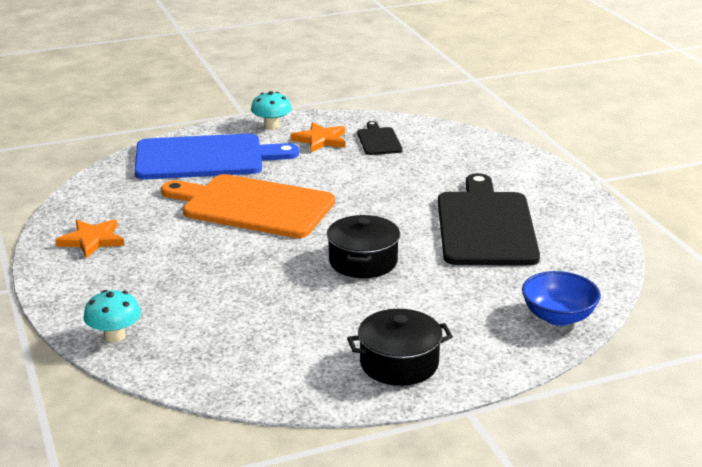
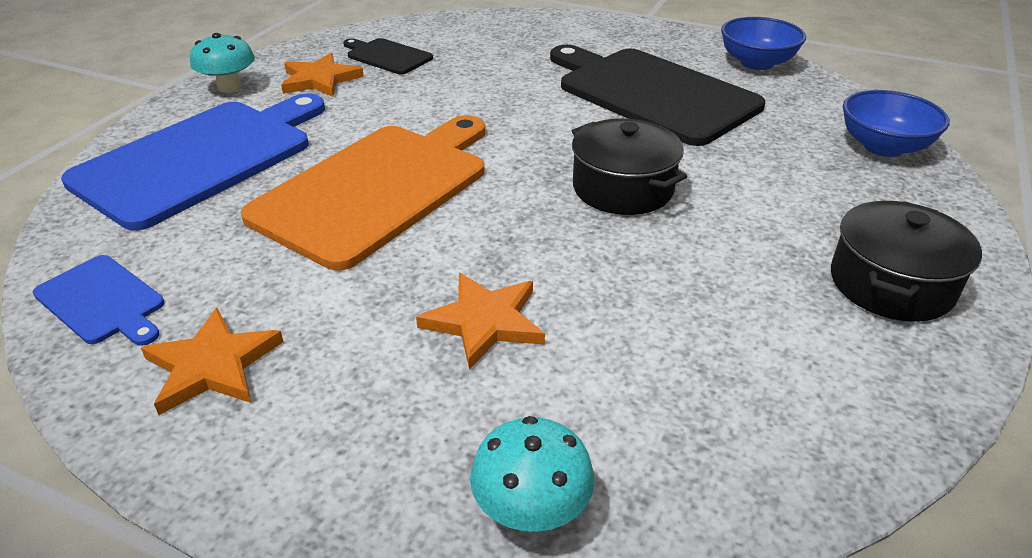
camera: 45 degrees left, 10 degrees up
(90, 200) = (102, 301): none -> blue cutting board
(201, 278) = (484, 322): none -> orange star
(253, 206) = (377, 188): orange cutting board -> orange cutting board turned 150 degrees clockwise
(598, 239) = (756, 63): none -> blue bowl

